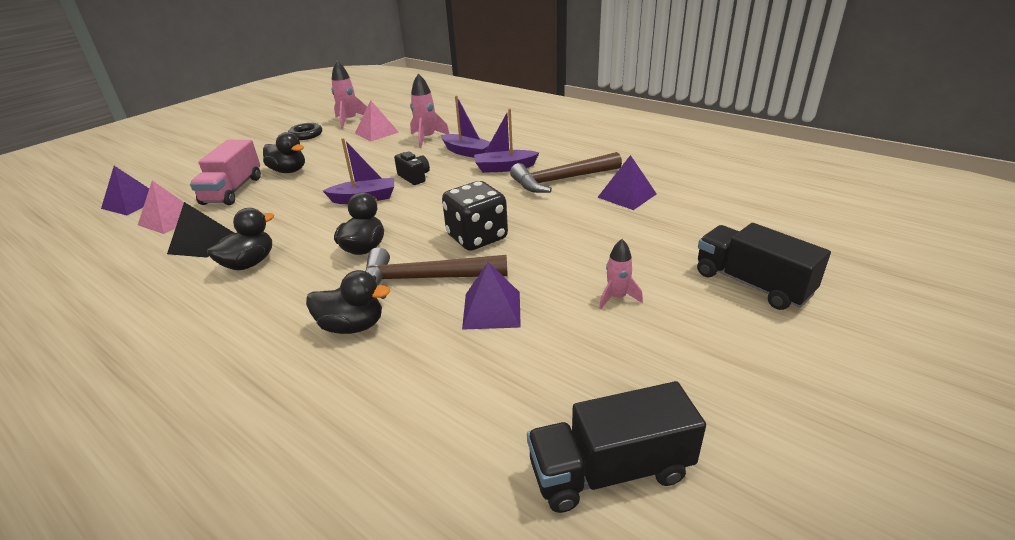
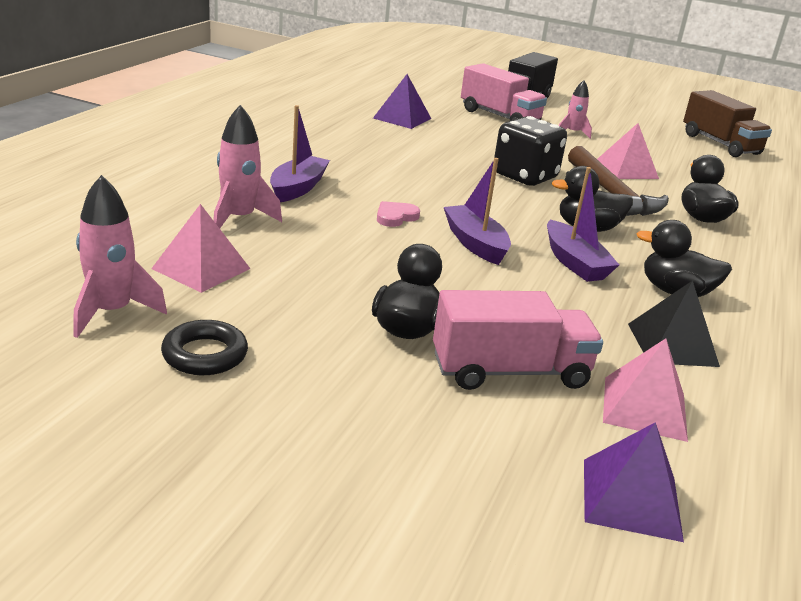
camera: 110 degrees left, 5 degrees down
(414, 177) = (395, 217): black camera -> pink heart
(491, 310) = (626, 169): purple pyramid -> pink pyramid
(504, 168) = (348, 166): purple boat -> purple boat (574, 263)
(561, 180) = (375, 140): brown hammer -> none
(610, 470) = (720, 144): black truck -> brown truck
(660, 252) = (499, 117): none -> pink truck

